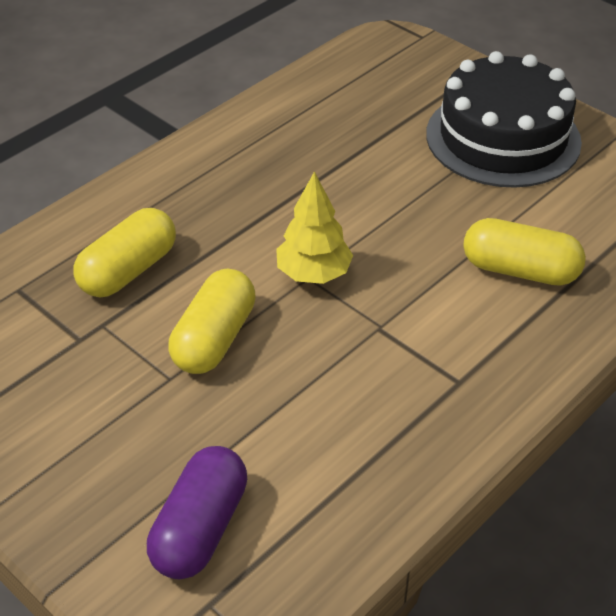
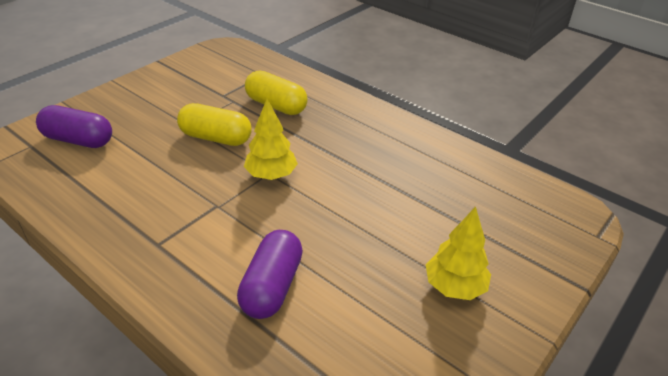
camera: 85 degrees right, 5 degrees down
(503, 138) = (454, 286): black cake -> yellow tree
(520, 270) = (272, 286): yellow capsule -> purple capsule

